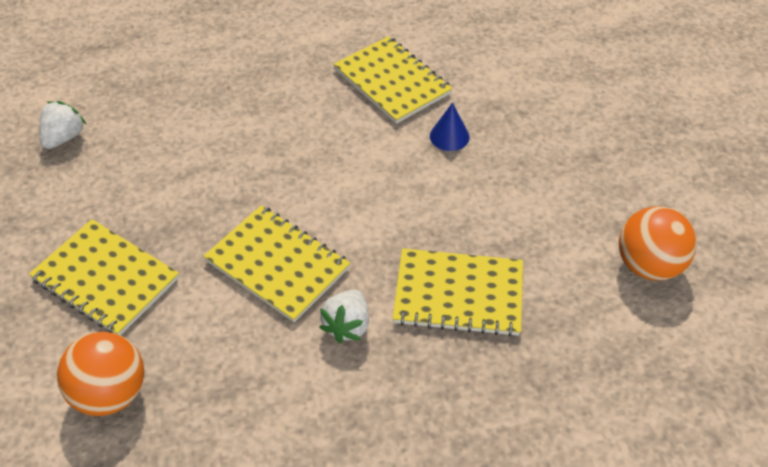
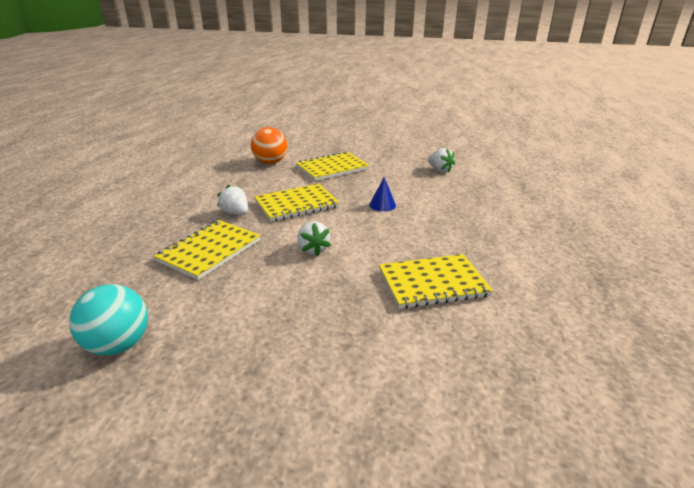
camera: 115 degrees right, 20 degrees down
(390, 194) = (313, 249): none -> white strawberry
(449, 136) = (347, 291): blue cone -> blue cone (382, 205)
(648, 265) = (118, 345): orange ball -> turquoise ball

